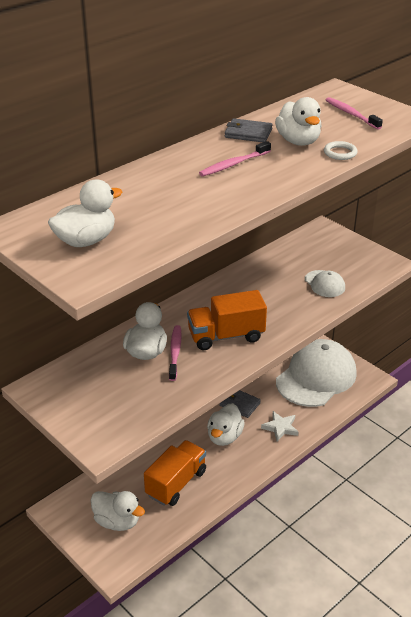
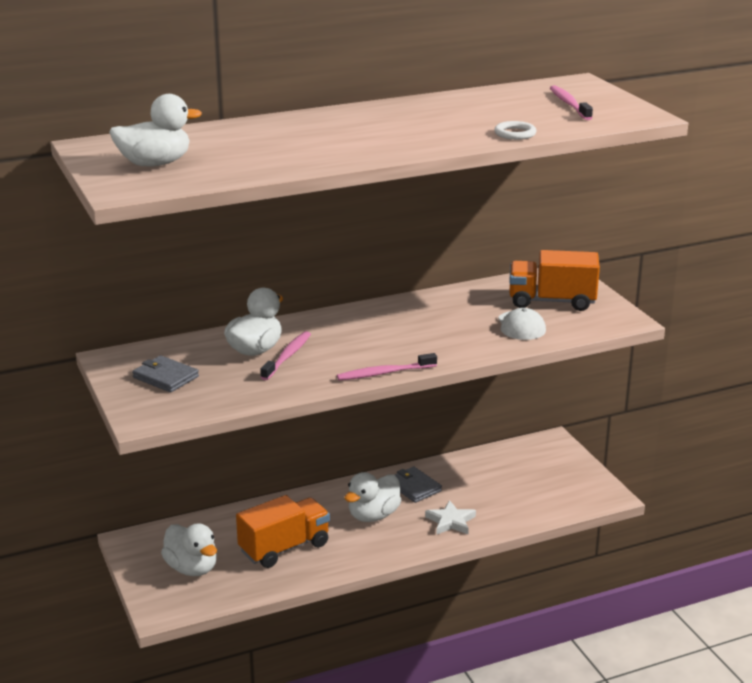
camera: 20 degrees right, 10 degrees down
(226, 336) = (359, 352): orange truck -> orange truck (551, 301)
(234, 164) = (378, 128): pink toothbrush -> pink toothbrush (384, 373)
(248, 133) = (425, 106): grey wallet -> grey wallet (165, 377)
(298, 141) = (476, 119): white duck -> none
(316, 377) = (533, 479): white cap -> none

